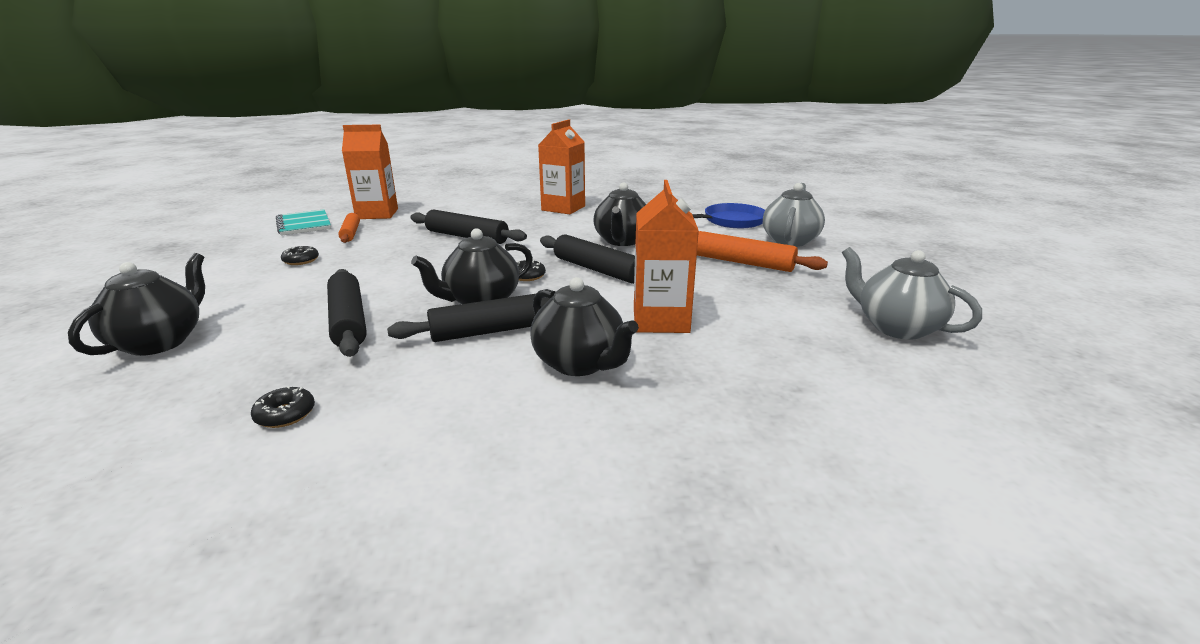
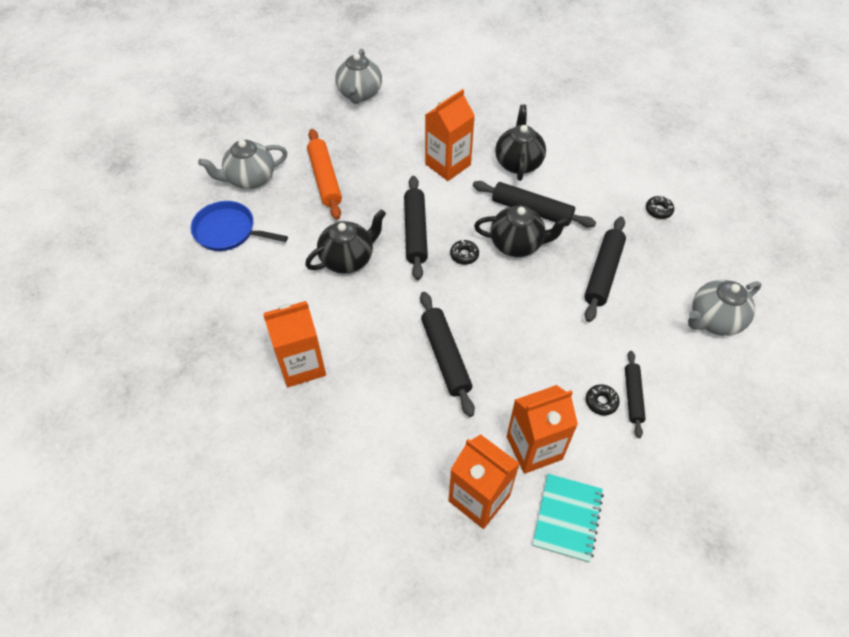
camera: 135 degrees left, 30 degrees up
(160, 342) = (714, 320): black teapot -> grey teapot
(267, 271) = (633, 396): none -> black rolling pin
(350, 233) = (534, 448): orange rolling pin -> orange carton

